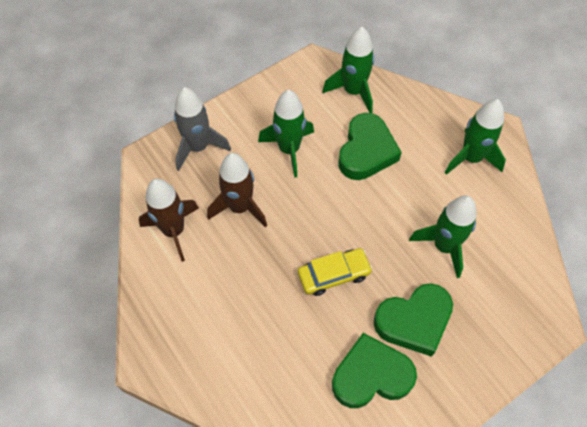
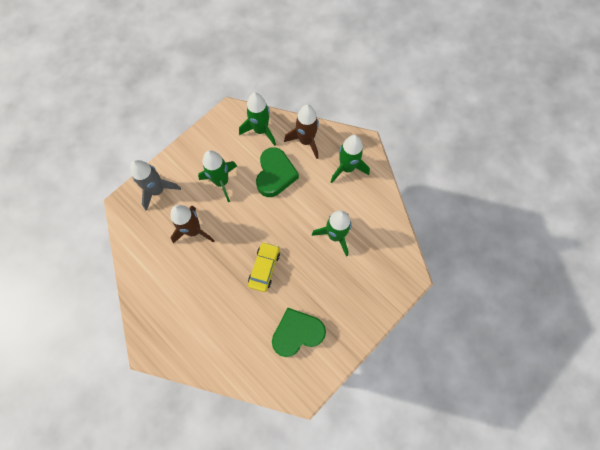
camera: 10 degrees left, 10 degrees up
(174, 231) = (151, 255): brown rocket -> brown rocket (306, 141)
(334, 274) = (264, 268): yellow car -> yellow car turned 45 degrees counterclockwise
(414, 321) = (321, 291): green heart -> none

